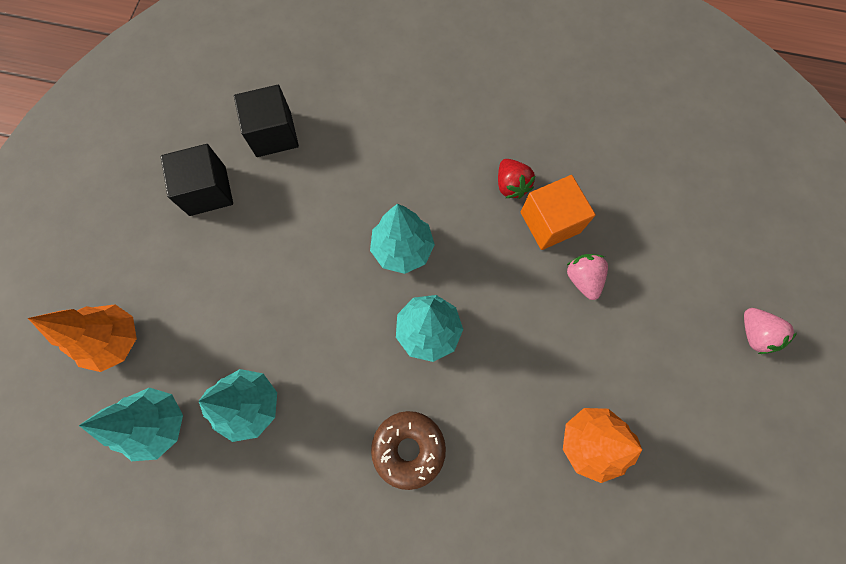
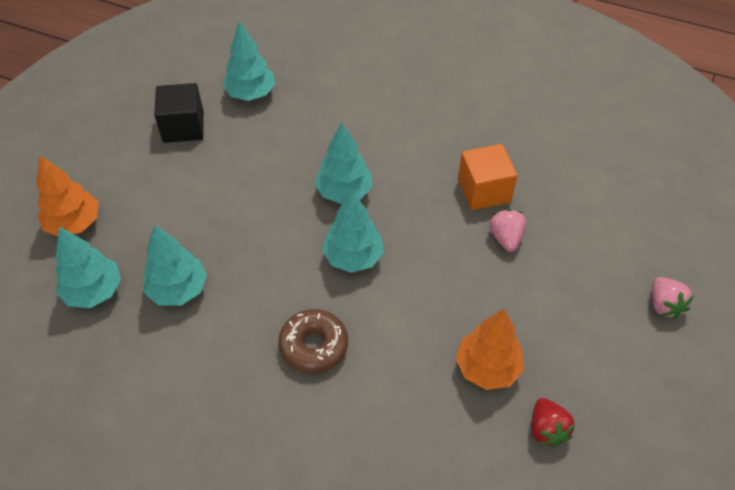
camera: 10 degrees right, 20 degrees down
(273, 134) = (251, 94): black cube -> turquoise tree
(511, 185) = (453, 158): red strawberry -> red strawberry (547, 429)

